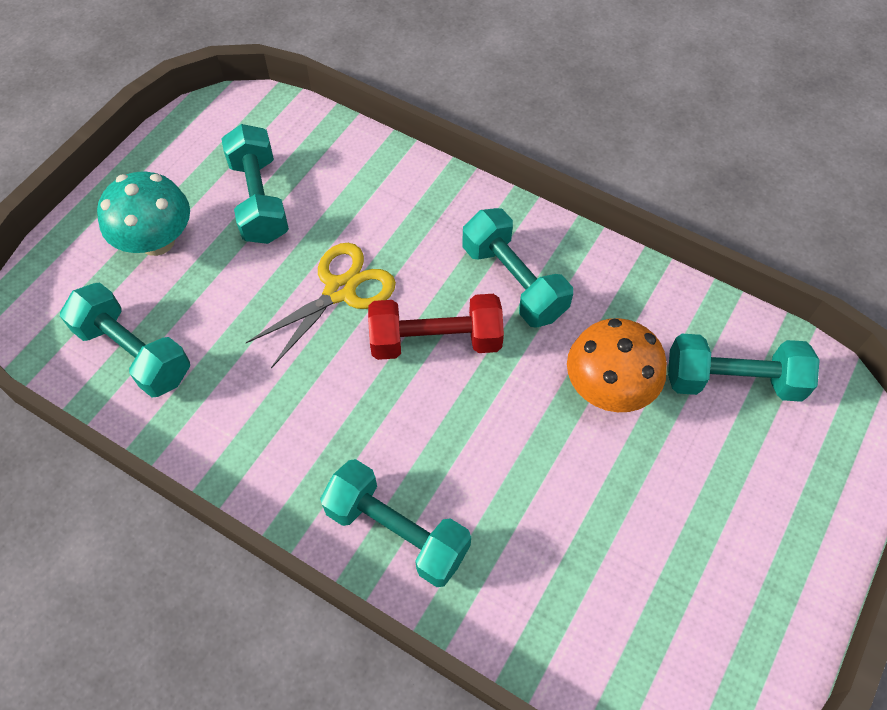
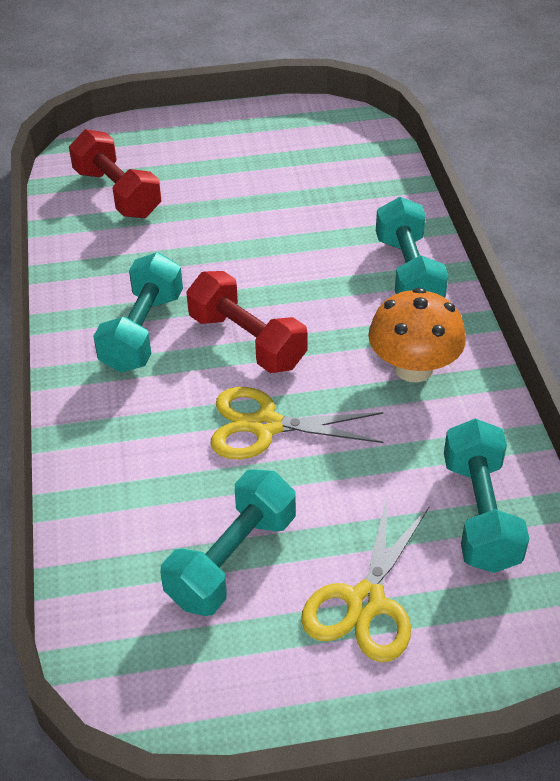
camera: 130 degrees left, 15 degrees down
(157, 241) = (365, 602): turquoise mushroom -> yellow scissors
(608, 387) = (186, 240): orange mushroom -> orange mushroom (413, 368)
(732, 381) = (117, 193): turquoise dumbbell -> red dumbbell

